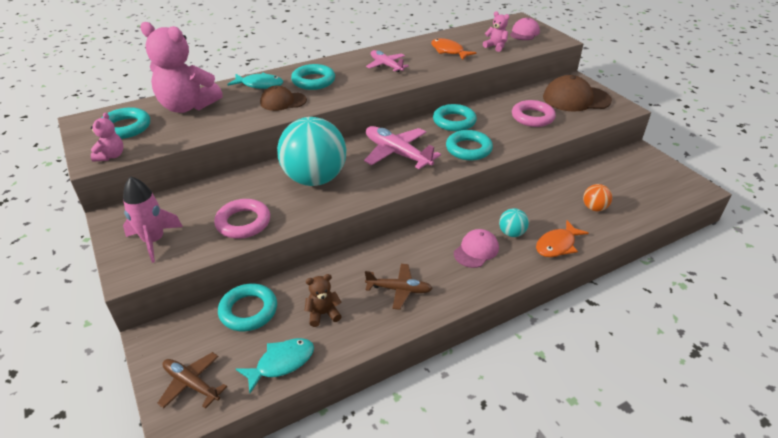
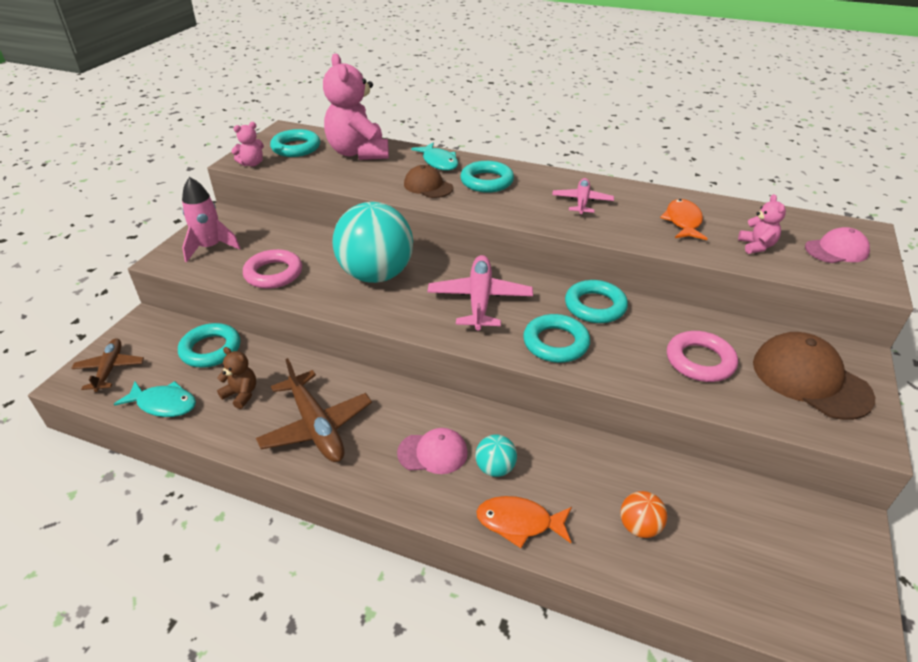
camera: 50 degrees right, 0 degrees up
(399, 290) = (316, 426): brown plane -> brown plane, size x1.57

